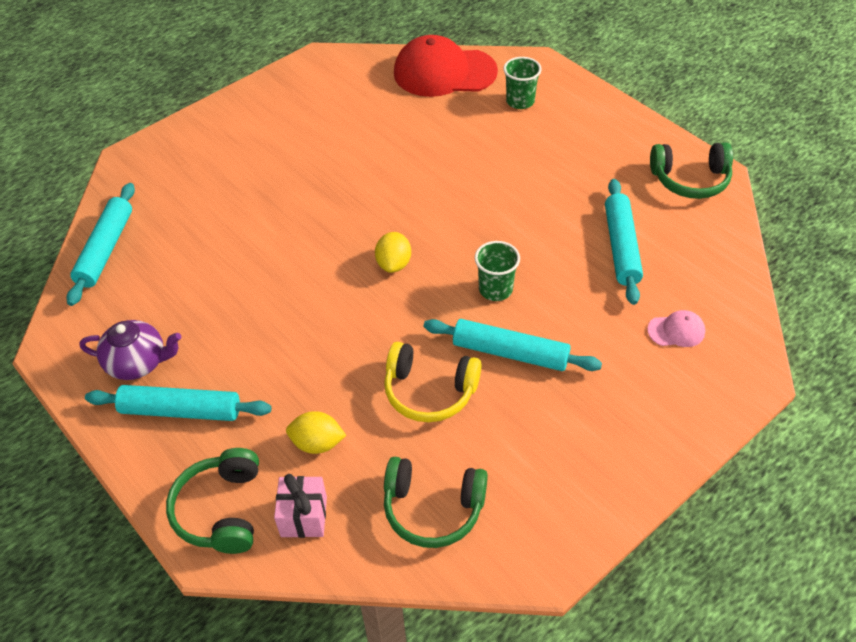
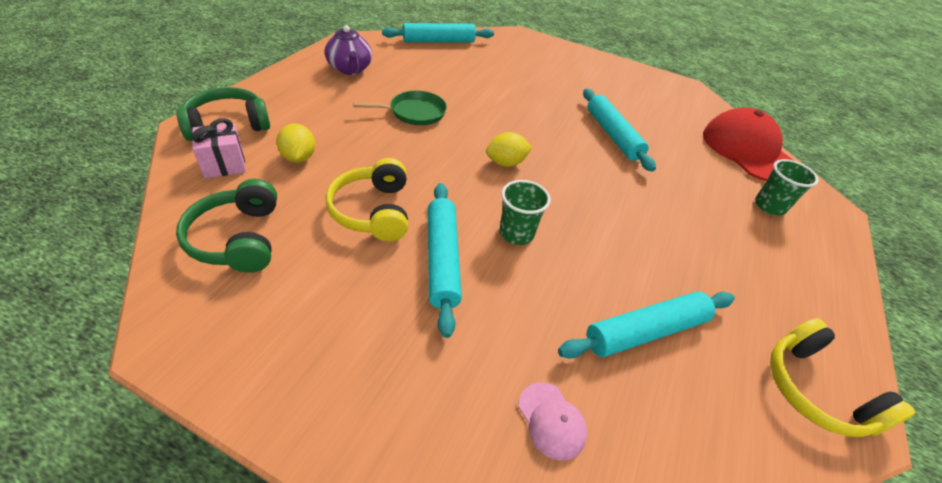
camera: 60 degrees right, 5 degrees down
(181, 411) = (314, 92): turquoise rolling pin -> turquoise rolling pin (612, 135)
(270, 318) = (414, 112): none -> green pan
(690, 179) = (815, 390): green headphones -> yellow headphones

